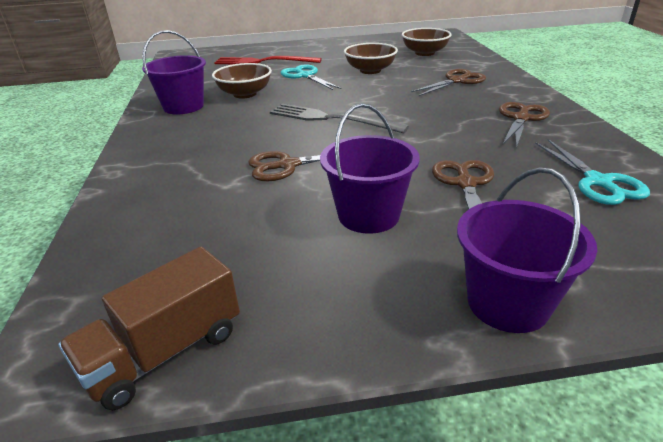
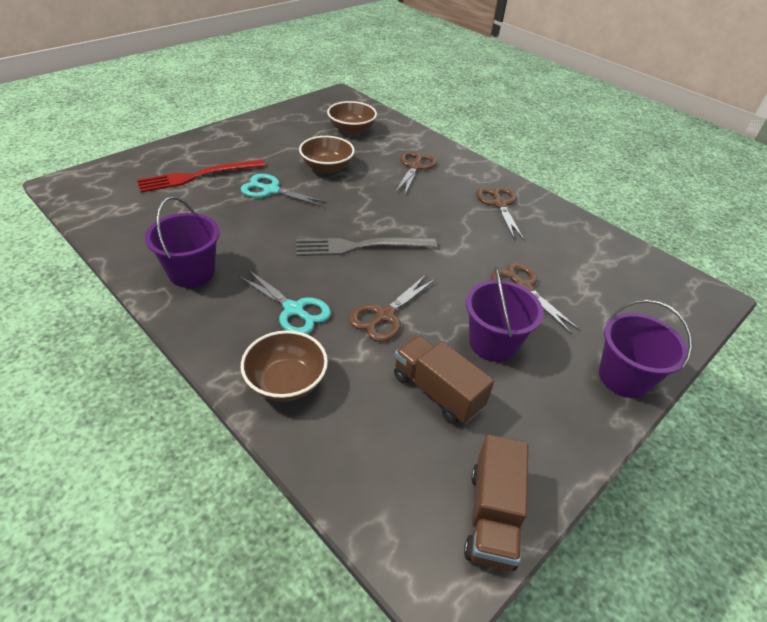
camera: 40 degrees left, 10 degrees up
(245, 94) = (238, 234): brown bowl -> brown bowl (286, 382)
(258, 231) = (437, 391): none -> brown truck
(598, 182) = (590, 257): turquoise scissors -> turquoise scissors (294, 310)

